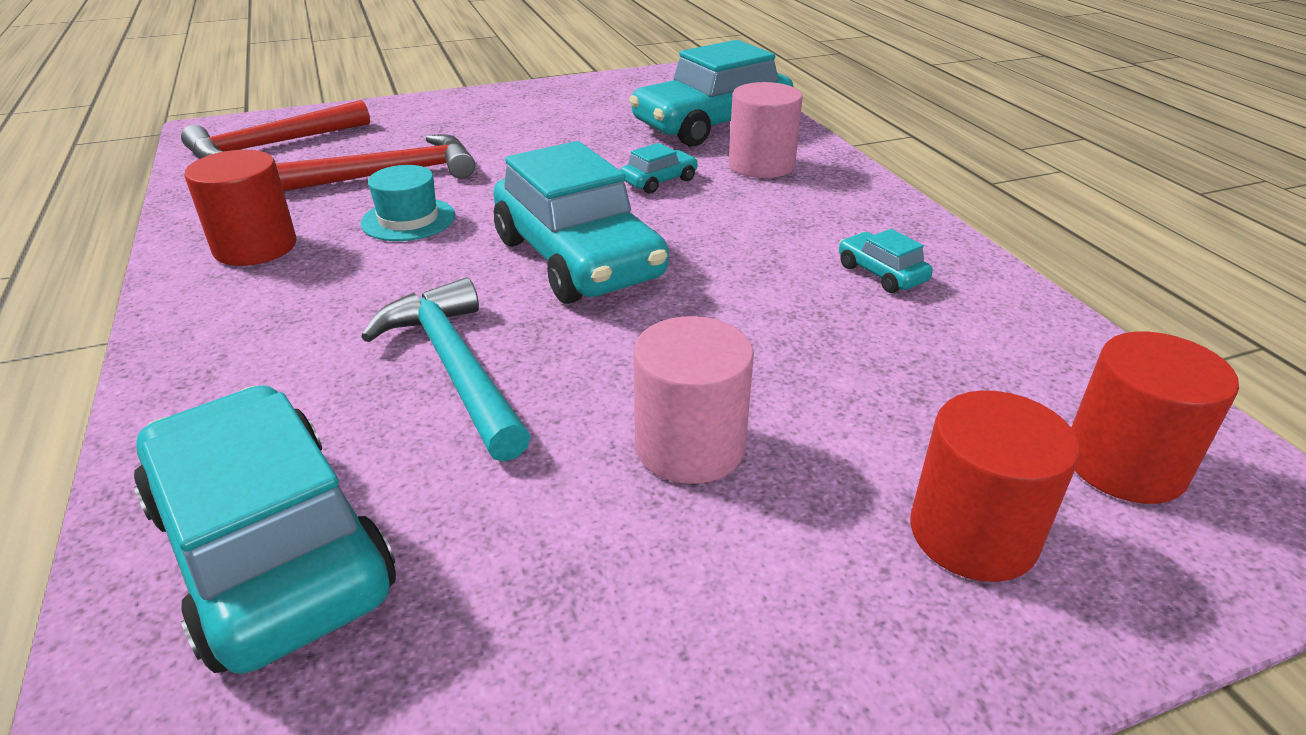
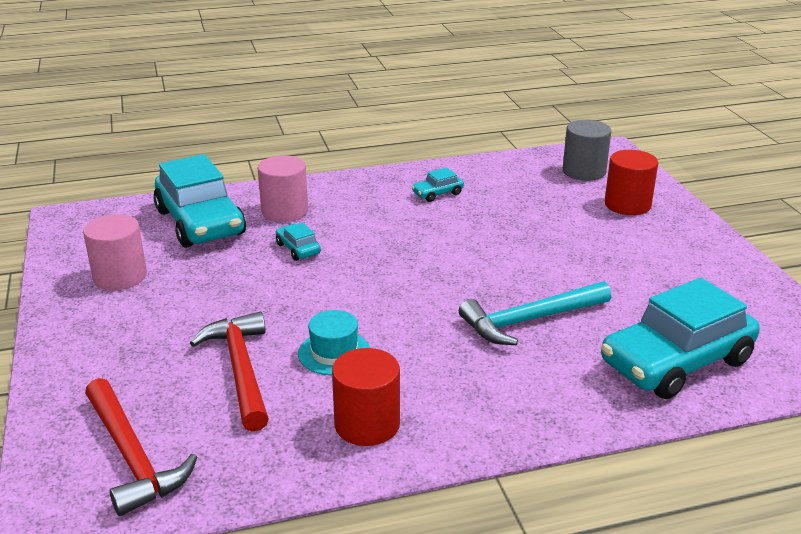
camera: 85 degrees left, 5 degrees down
(578, 259) = (408, 281): turquoise car -> none
(690, 446) = (587, 255): pink cylinder -> pink cylinder (120, 276)
(1124, 464) = (584, 171): red cylinder -> grey cylinder

